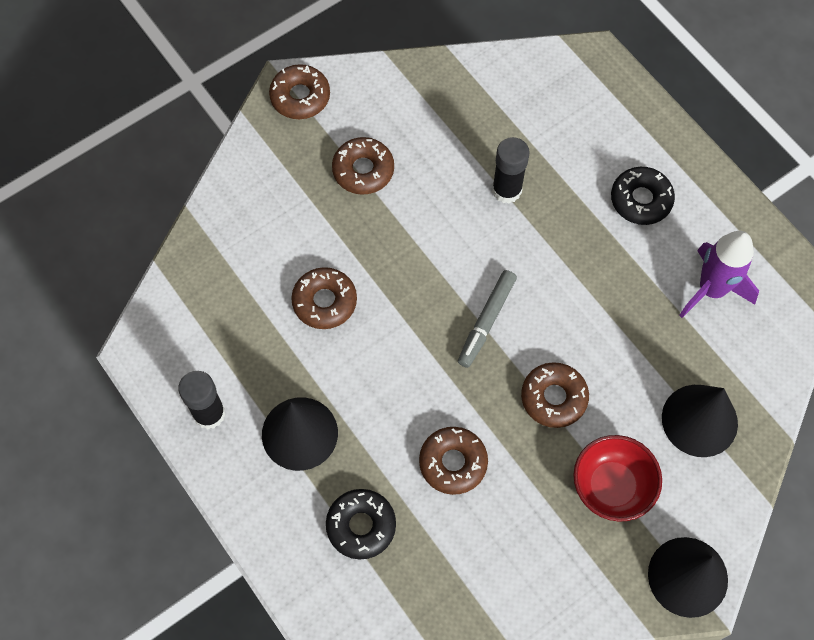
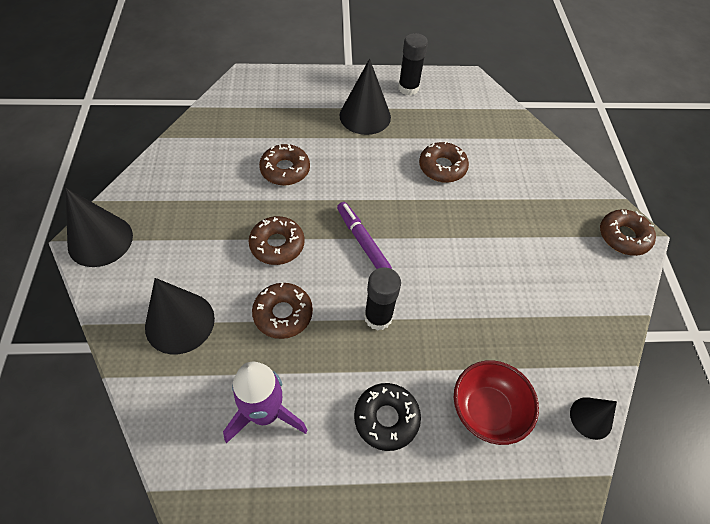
camera: 120 degrees right, 10 degrees down
(361, 526) = (289, 113): black donut -> none
(363, 170) = (534, 239): brown donut -> brown donut (283, 314)
(486, 321) = (362, 241): grey marker -> purple marker
(506, 190) = (461, 320): black glue stick -> black glue stick (378, 317)
(521, 61) = (591, 418): none -> black cone
(612, 486) = (192, 238): red bowl -> red bowl (487, 410)

